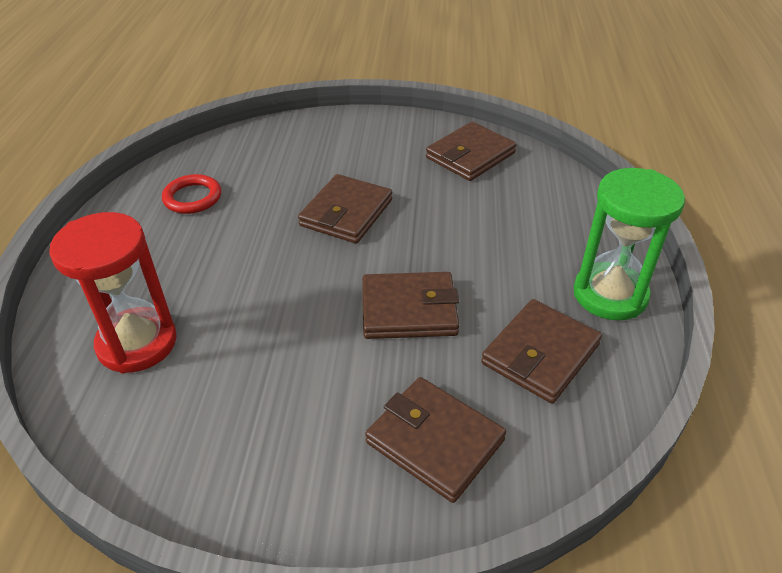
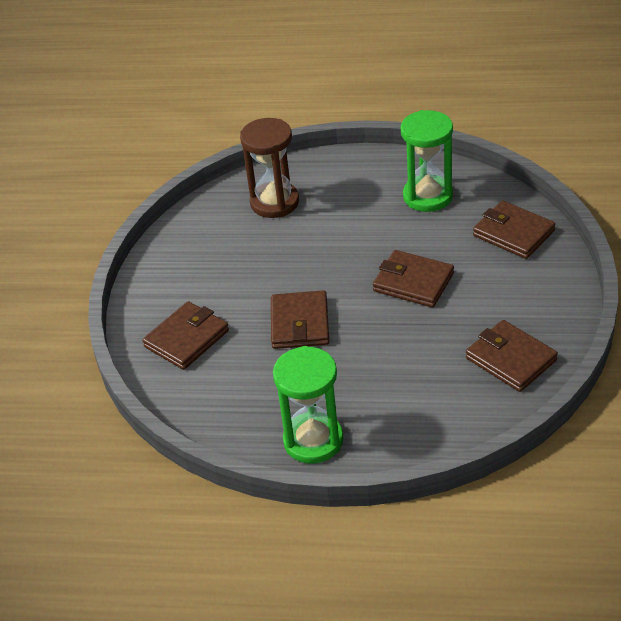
camera: 95 degrees right, 0 degrees up
(137, 343) = (274, 202): red hourglass -> brown hourglass
(192, 198) = (428, 196): red ring -> green hourglass
(540, 354) = (253, 393): brown wallet -> brown wallet (513, 233)

